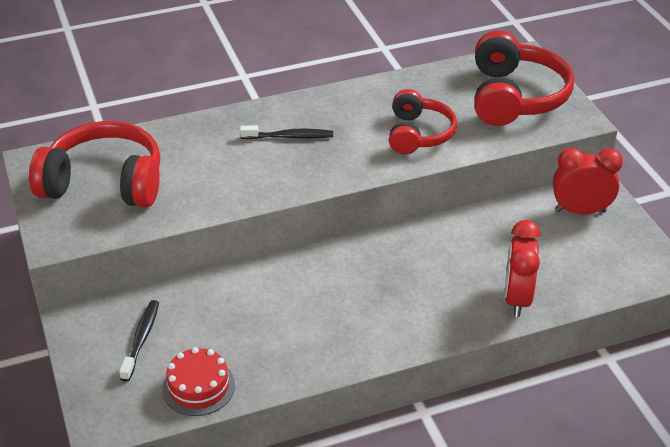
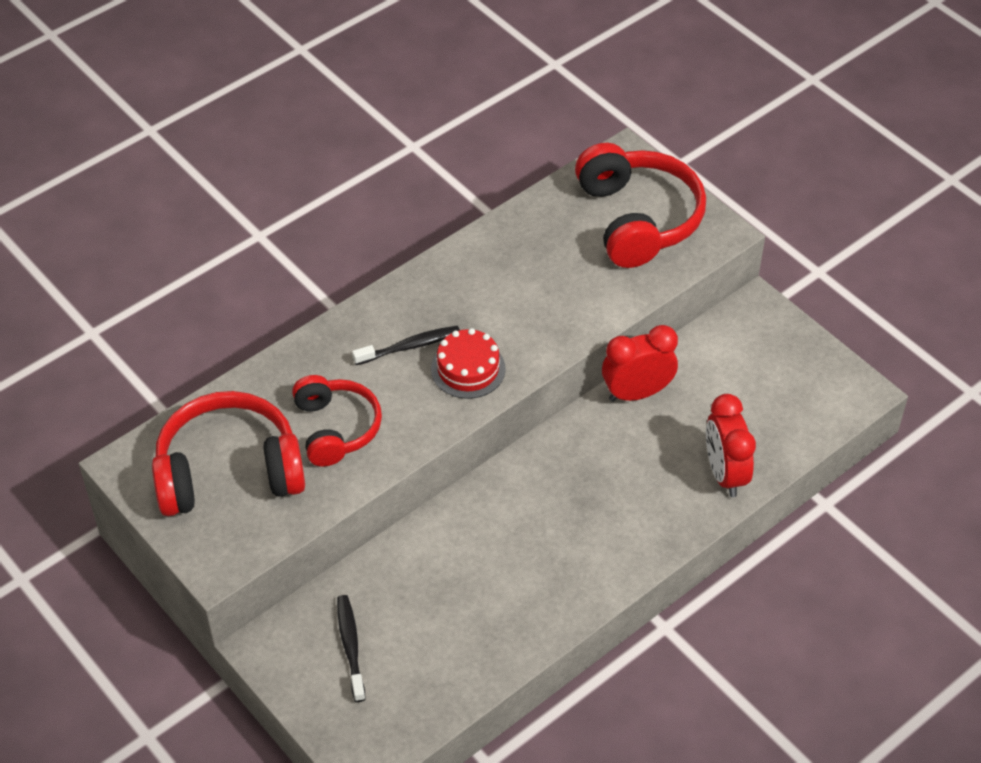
camera: 20 degrees left, 10 degrees up
(198, 387) = (442, 683): red cake -> red cake (468, 369)
(418, 134) = (553, 302): red headphones -> red headphones (336, 428)
(580, 211) = (748, 341): red clock -> red clock (637, 393)

